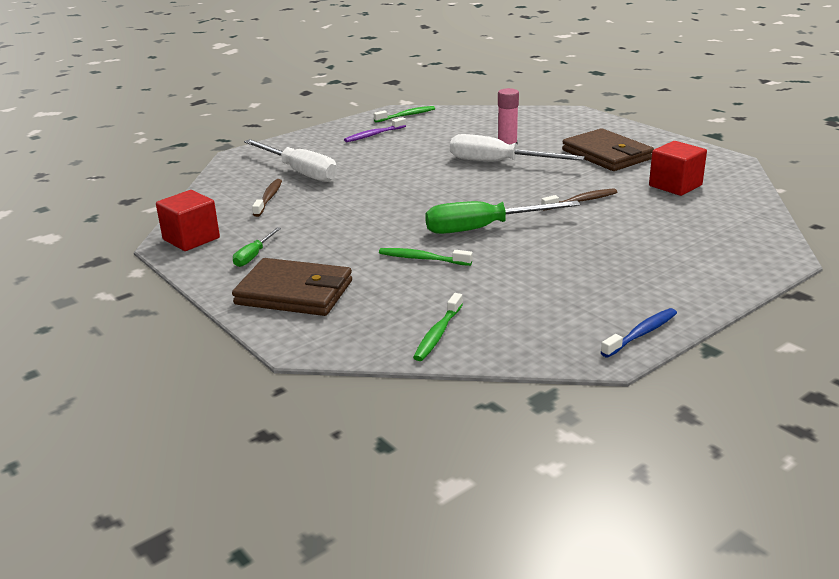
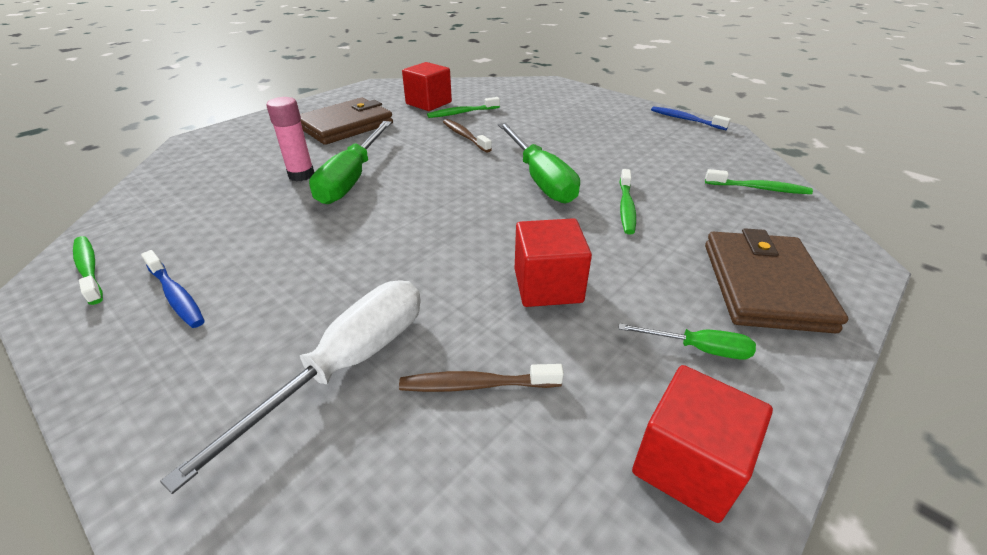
camera: 100 degrees left, 10 degrees up
(334, 220) = (548, 286): none -> red cube
(374, 135) = (176, 296): purple toothbrush -> blue toothbrush
(499, 163) = (352, 178): white screwdriver -> green screwdriver
(646, 201) = (462, 113): none -> green toothbrush

